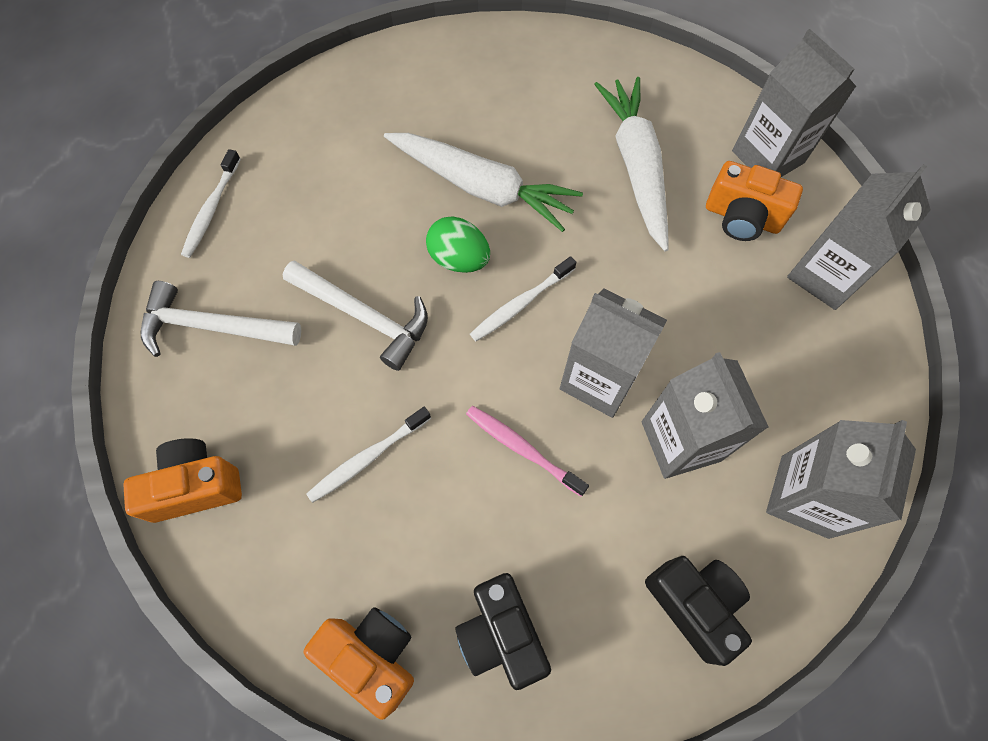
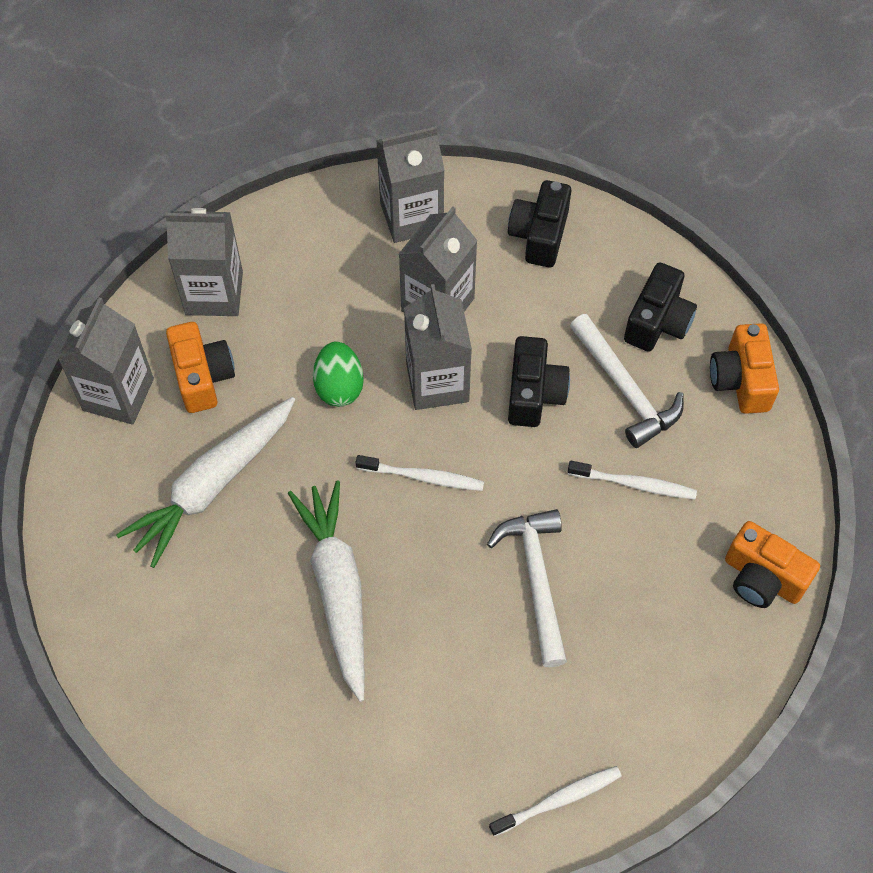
camera: 130 degrees left, 5 degrees down
(212, 327) = (651, 687): white hammer -> white hammer (625, 389)
(459, 259) = (423, 552): green egg -> green egg (339, 386)
(522, 448) = (534, 393): pink toothbrush -> black camera

